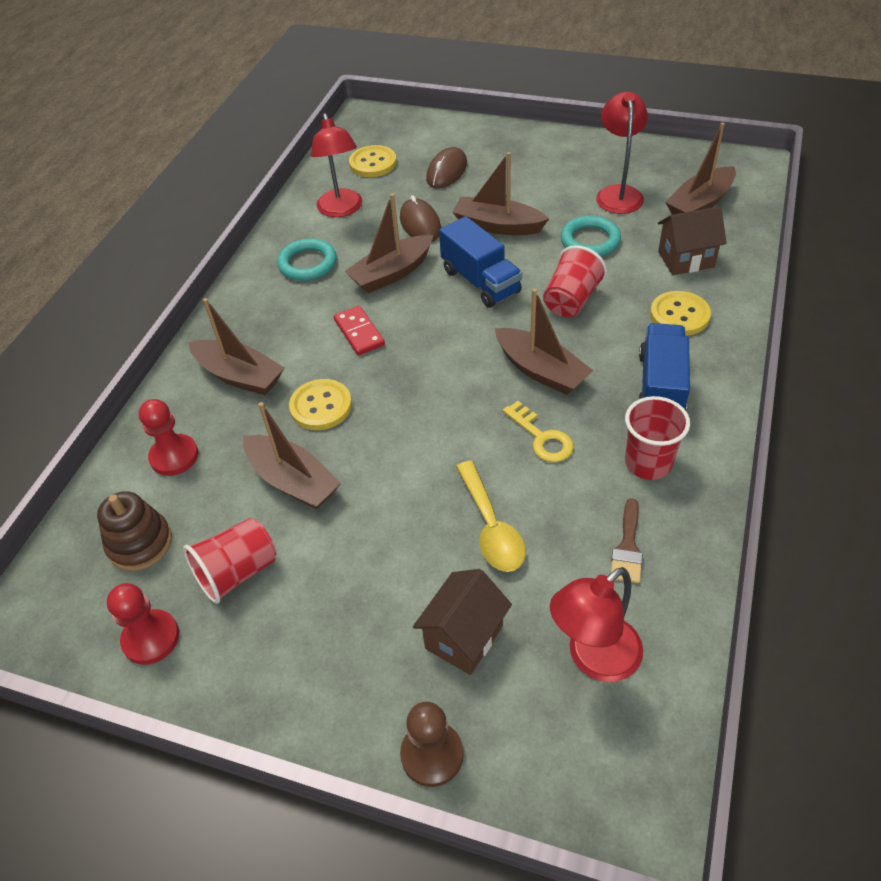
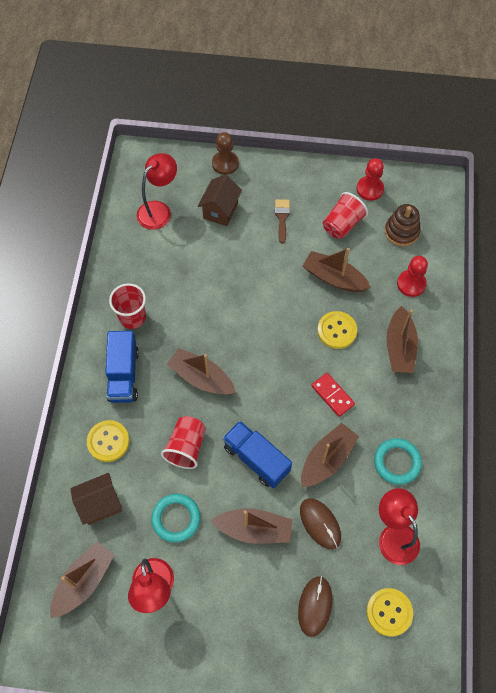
camera: 165 degrees right, 15 degrees up
(239, 376) = (399, 347): brown boat -> brown boat turned 105 degrees counterclockwise
(491, 527) = (216, 266): yellow spoon -> none
(541, 437) = (195, 326): yellow key -> none
(627, 547) = (144, 265): brown brush -> brown brush (282, 217)

